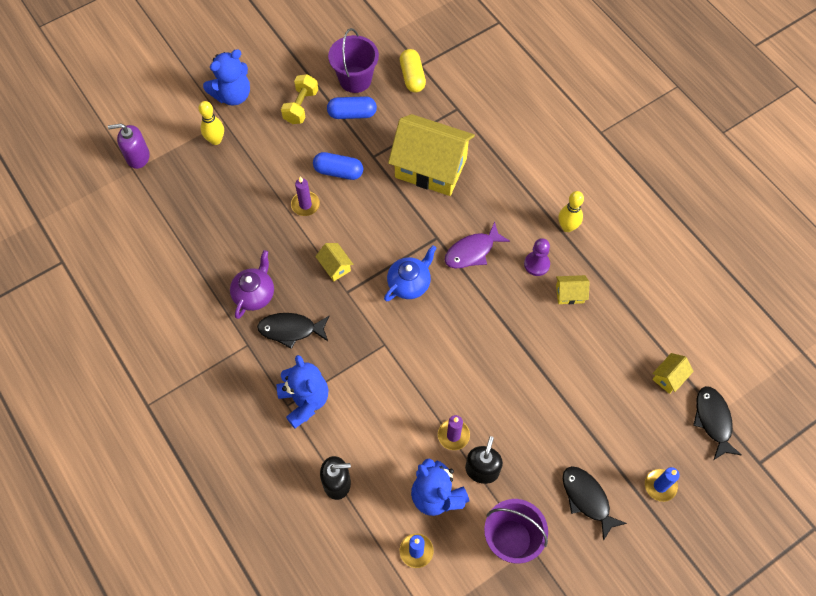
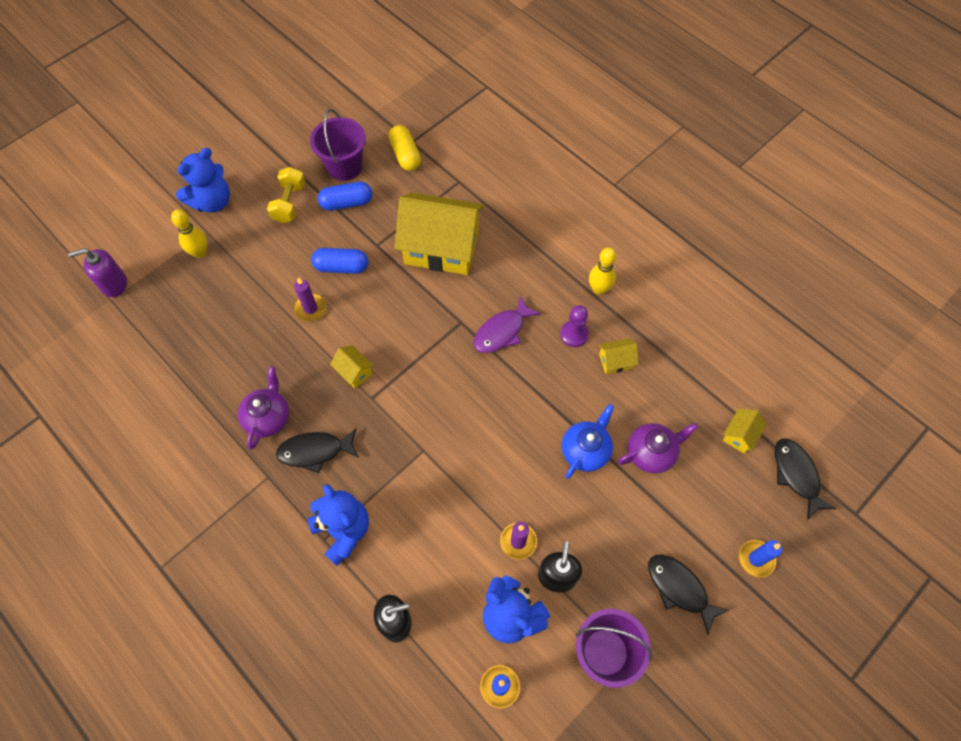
camera: 10 degrees left, 0 degrees up
(409, 283) = (439, 377): blue teapot -> blue teapot (585, 450)
(586, 379) = (651, 453): none -> purple teapot

